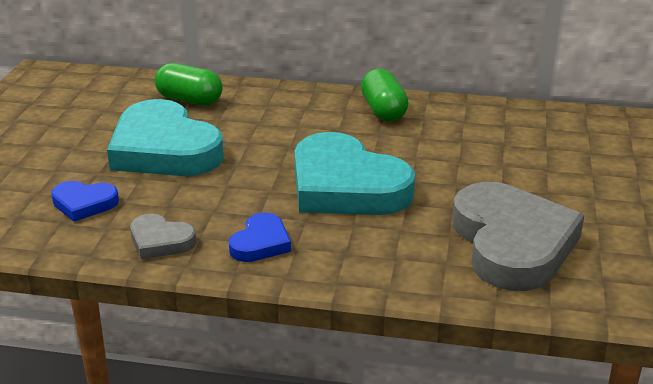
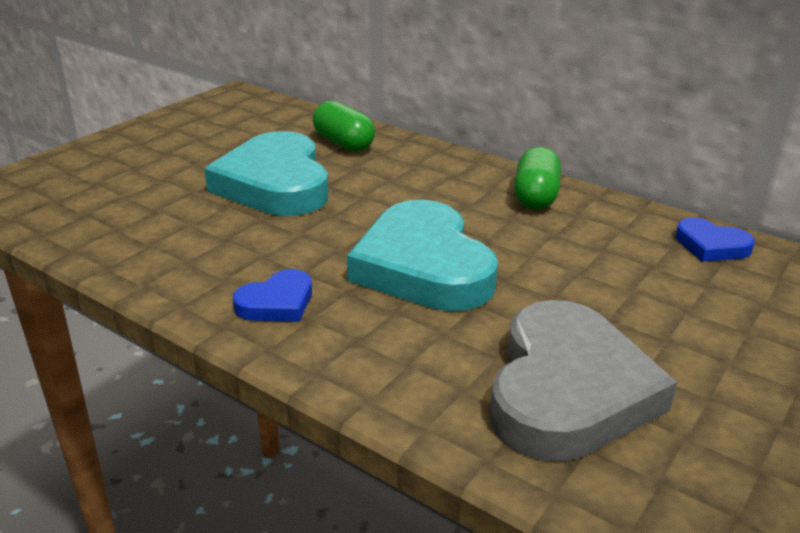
camera: 25 degrees right, 0 degrees up
(84, 204) = (153, 217): blue heart -> blue heart (711, 245)
(160, 241) = (183, 272): grey heart -> none

